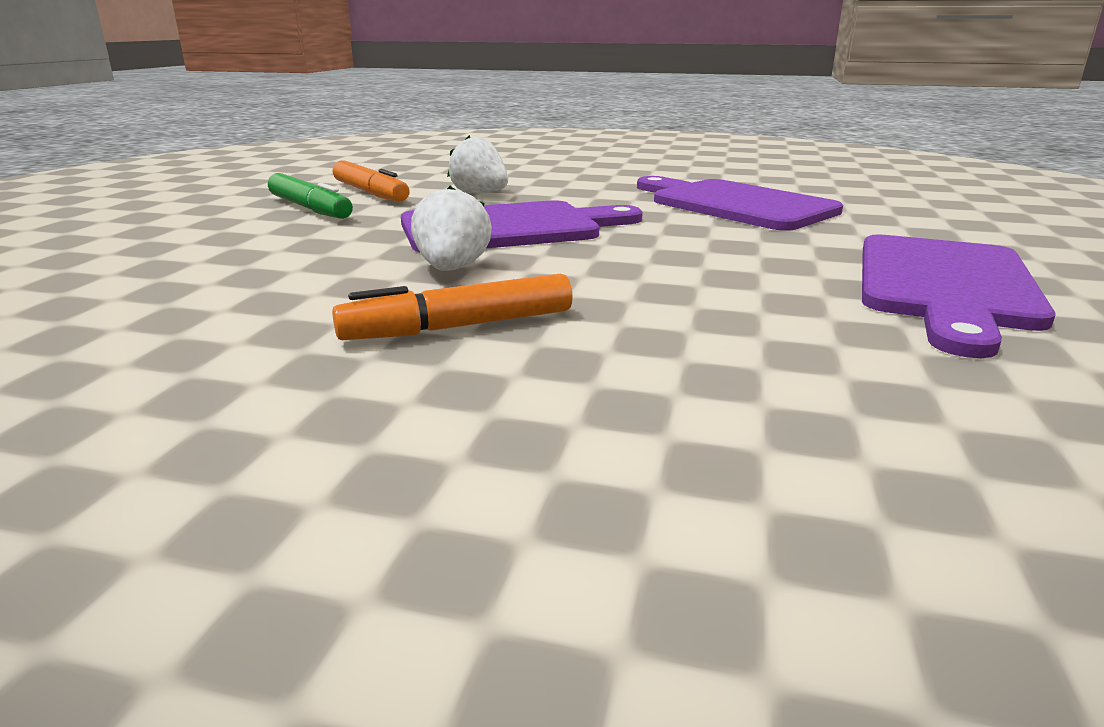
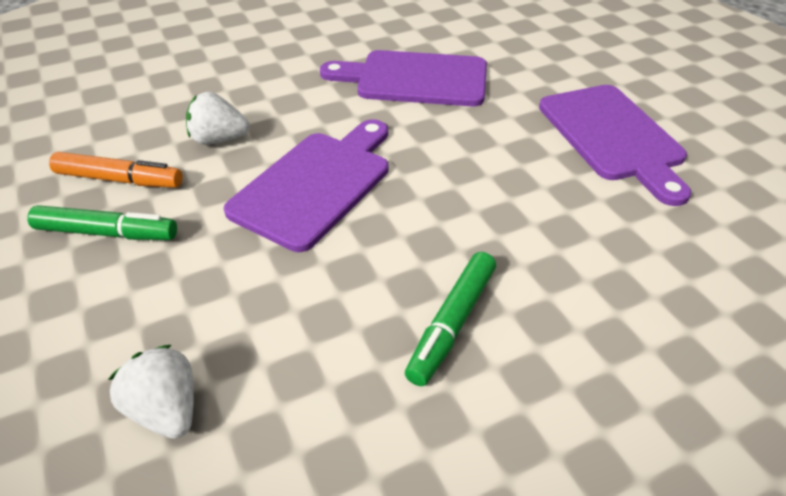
camera: 40 degrees left, 20 degrees up
(452, 269) = (355, 261): white strawberry -> white strawberry (166, 410)
(459, 327) = (452, 324): orange marker -> green marker

